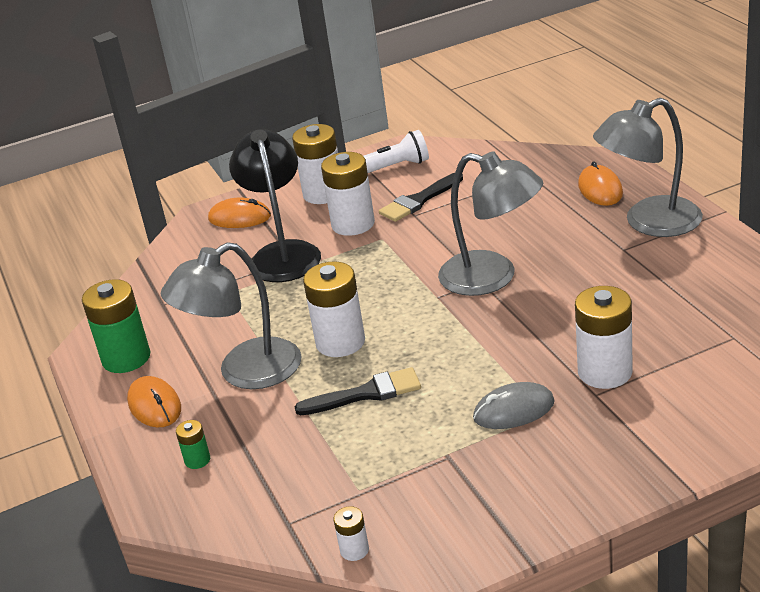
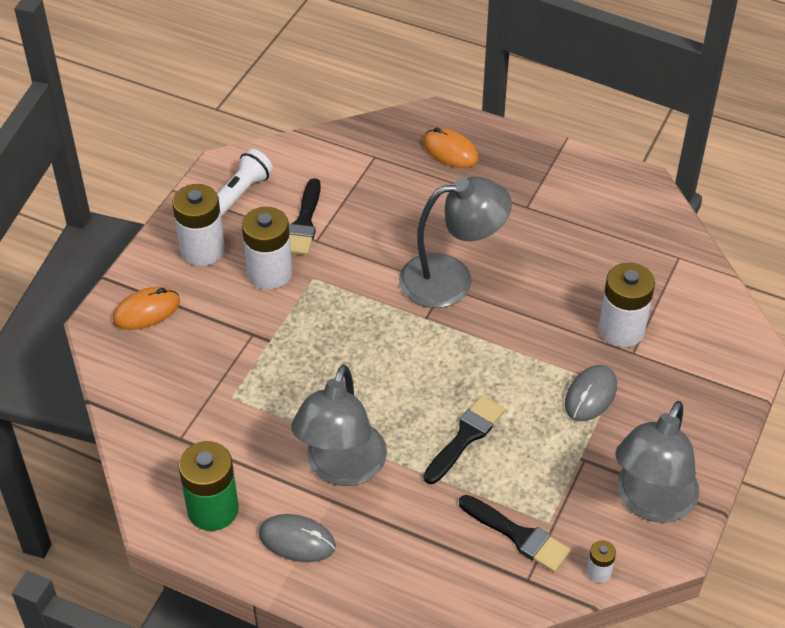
camera: 45 degrees left, 15 degrees up
(154, 405) = (297, 540): orange mouse -> grey mouse
(197, 460) = (395, 568): green battery -> none
(283, 253) = (237, 333): black lamp -> none
(320, 486) = (518, 535): none -> black brush
(340, 342) = (392, 399): white battery -> none
(649, 223) = (521, 172): grey lamp -> grey lamp (650, 503)

